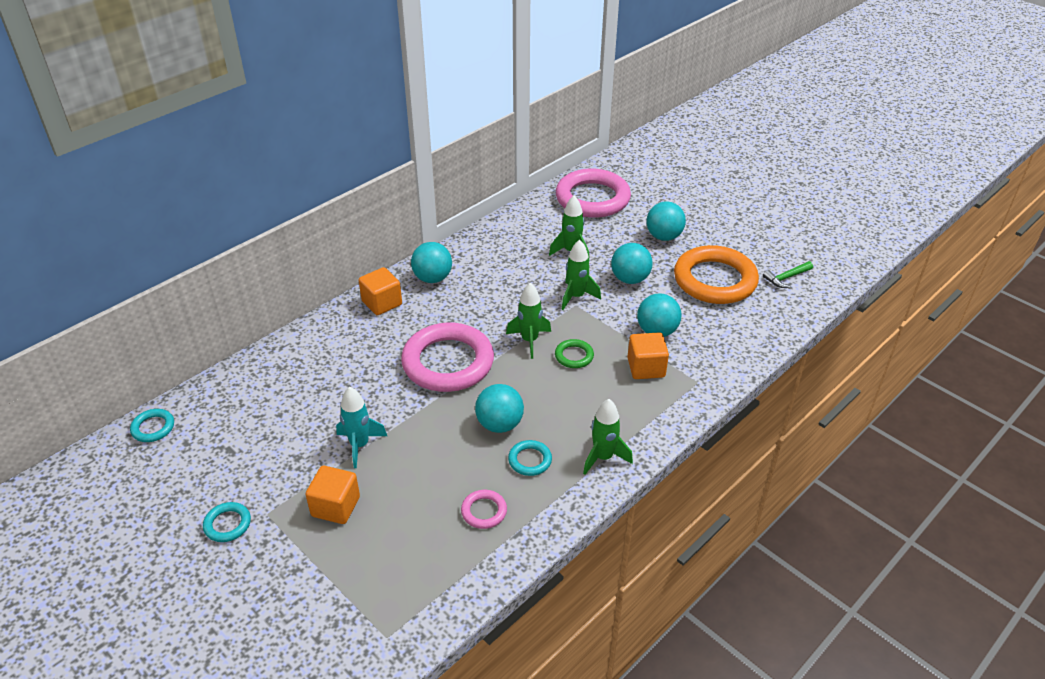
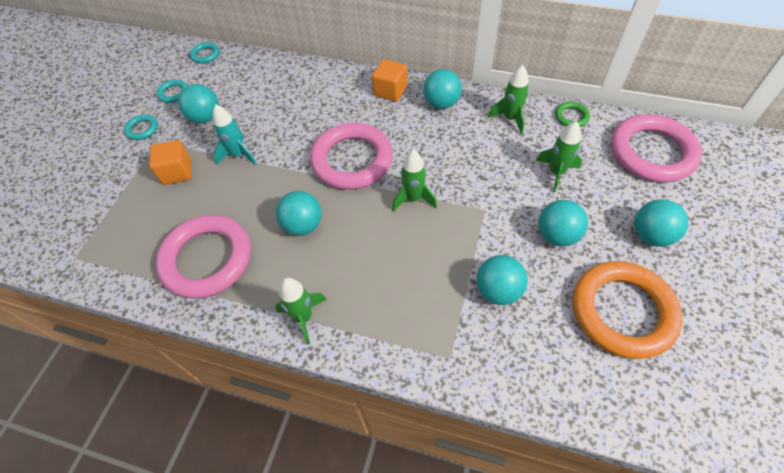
camera: 65 degrees right, 15 degrees up
(270, 458) = (205, 117): none -> turquoise ball
(484, 511) = (207, 259): pink ring -> pink ring, size x2.34
(530, 460) = (274, 264): turquoise ring -> turquoise ring (173, 93)
(574, 356) = (416, 239): green ring -> green ring (571, 117)
(576, 297) = (496, 205): green rocket -> green rocket (510, 119)
(646, 368) = (439, 303): orange cube -> none
(786, 278) = (695, 387): green hammer -> none

